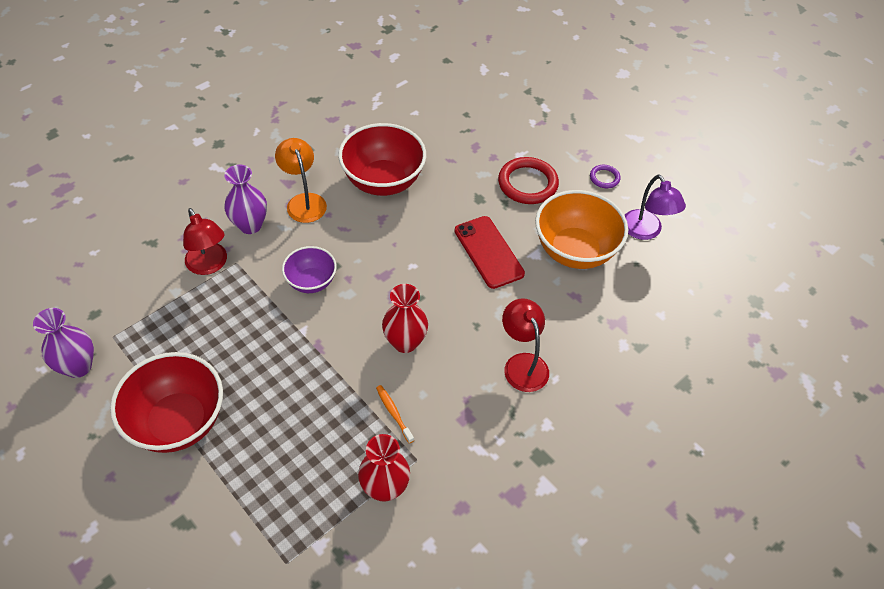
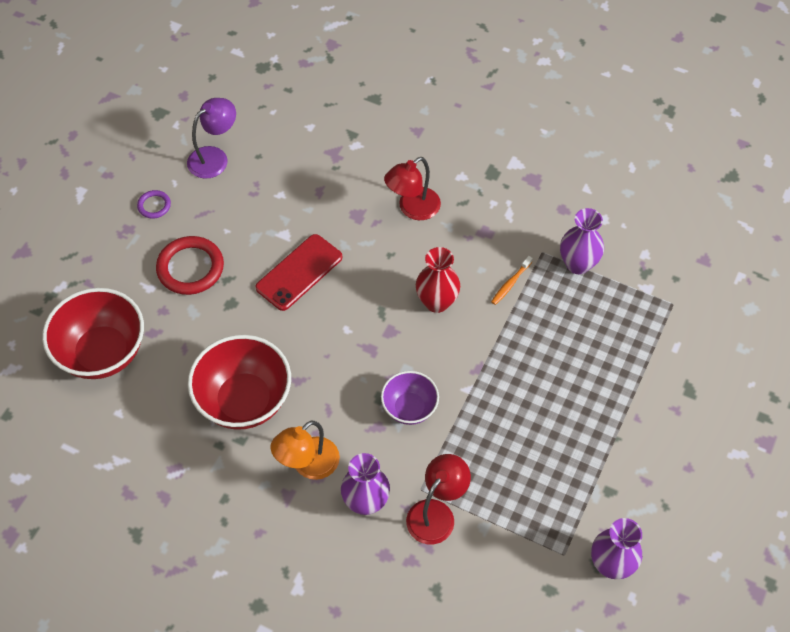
camera: 110 degrees left, 5 degrees up
(178, 422) = (612, 443): red bowl -> red bowl (102, 353)
(385, 488) = (577, 264): red vase -> purple vase
(574, 251) = (265, 205): orange bowl -> none

